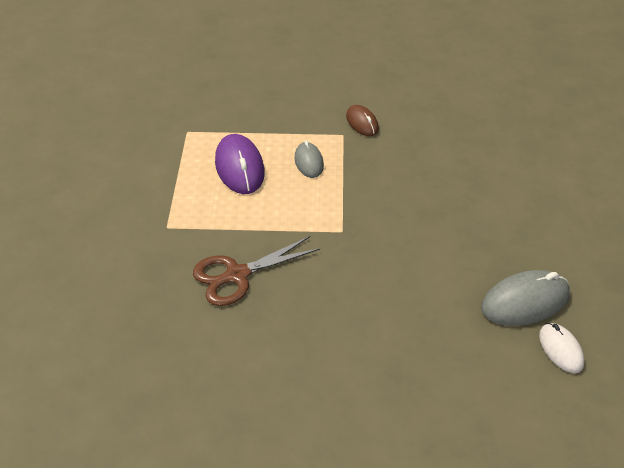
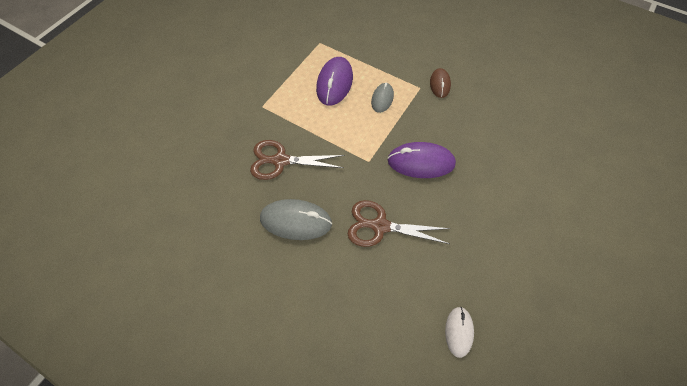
camera: 30 degrees right, 15 degrees up
(400, 208) = (421, 162): none -> purple mouse
(404, 290) = (379, 226): none -> brown scissors
(525, 301) = (459, 280): grey mouse -> grey mouse (296, 221)

